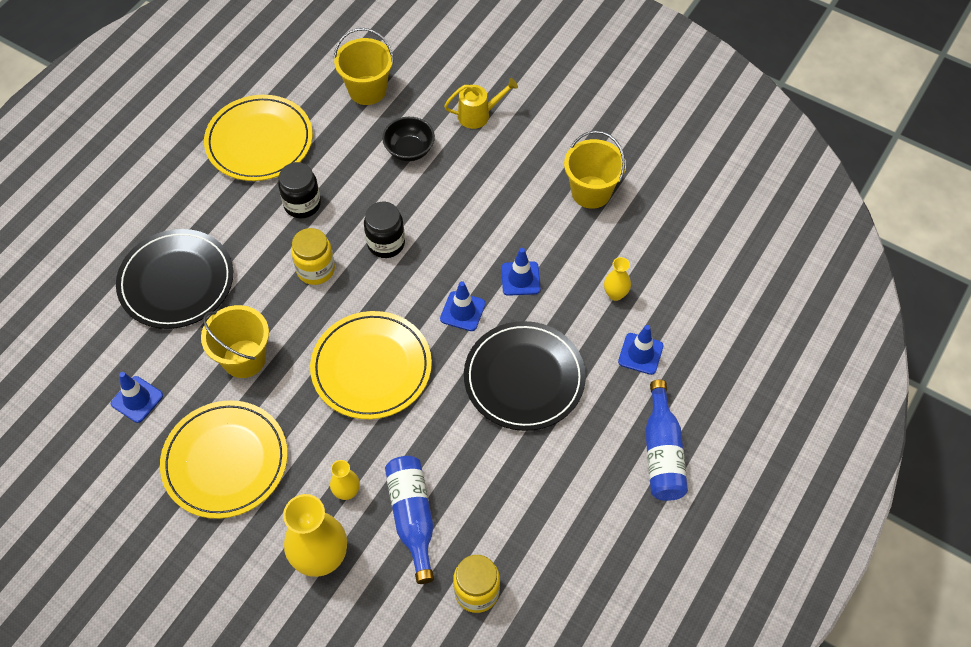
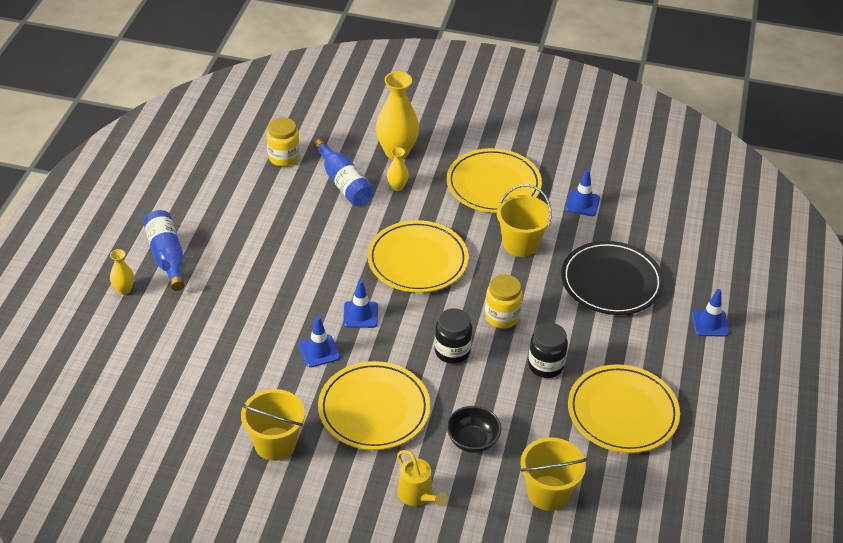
camera: 160 degrees right, 15 degrees down
(479, 115) = (418, 496): yellow watering can -> yellow watering can turned 90 degrees counterclockwise
(487, 202) = (374, 409): none -> yellow plate
(524, 378) = (291, 280): black plate -> none
(615, 294) = (229, 358): yellow vase -> yellow vase (124, 289)
(640, 354) = (197, 318): blue traffic cone -> blue traffic cone (710, 323)

